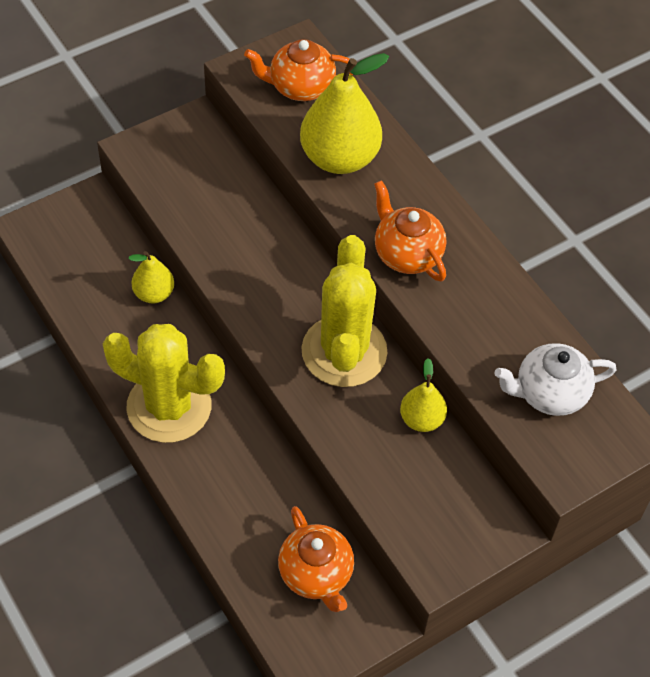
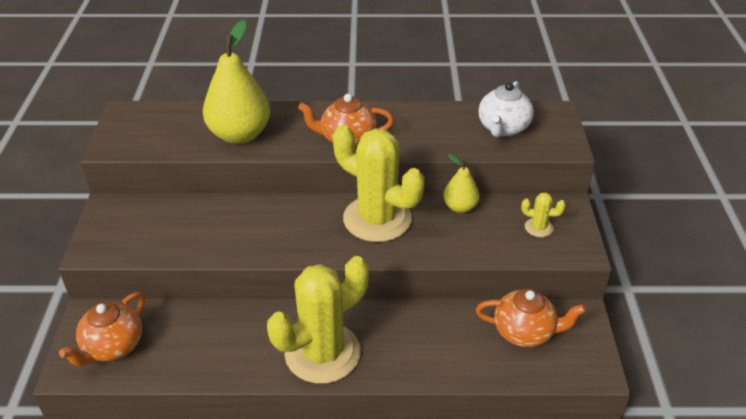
camera: 55 degrees left, 15 degrees down
(154, 293) = (214, 317): yellow pear -> none
(300, 87) = (160, 127): orange teapot -> orange teapot (112, 347)
(445, 512) = (538, 227): none -> yellow cactus

